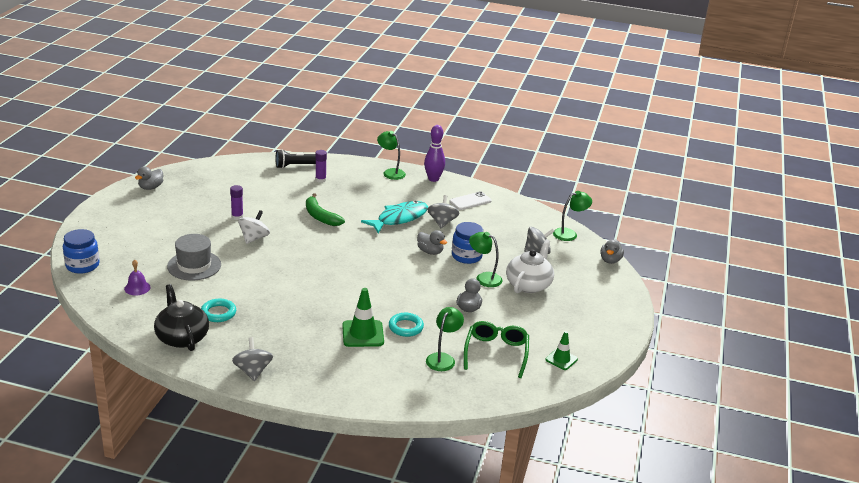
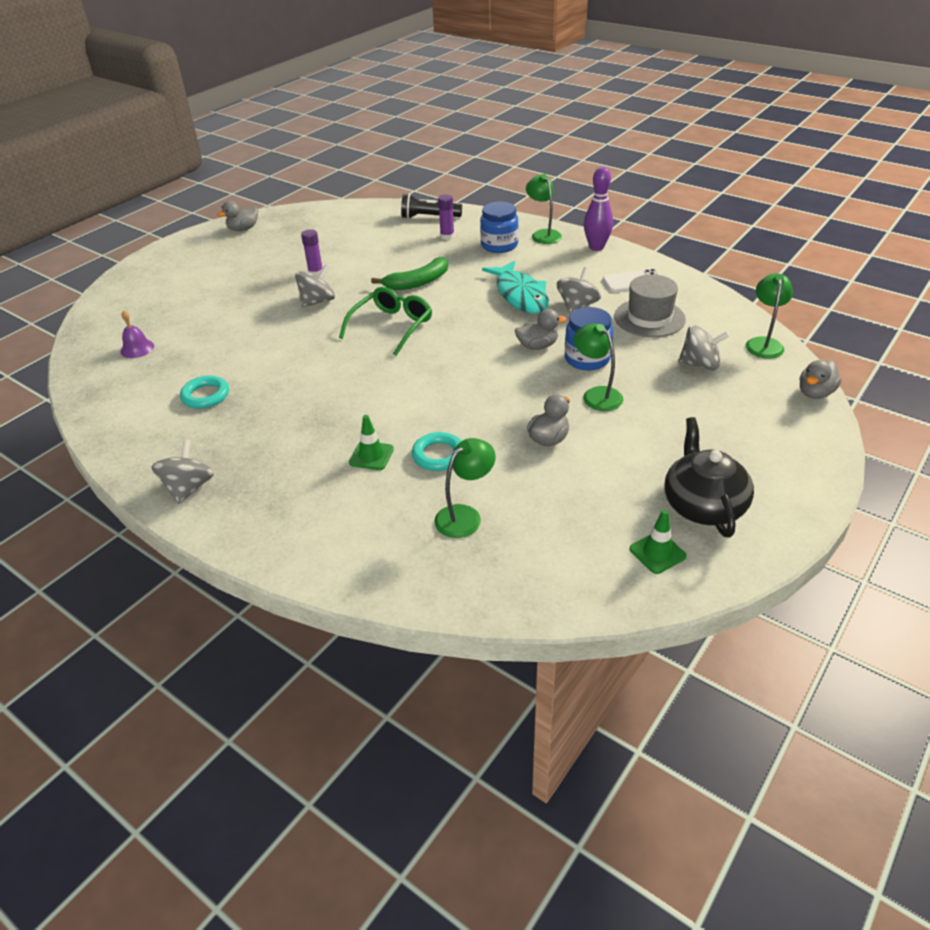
camera: 25 degrees right, 10 degrees up
(82, 265) = (100, 313): blue jar -> blue jar (499, 245)
(182, 337) = (138, 423): black teapot -> black teapot (703, 505)
(194, 265) = (222, 328): grey hat -> grey hat (649, 318)
(254, 238) = (317, 301): white spinning top -> grey spinning top
(320, 216) = (418, 282): green banana -> green banana turned 105 degrees counterclockwise
(363, 334) = (371, 456): green traffic cone -> green traffic cone, size x0.63
(399, 218) = (520, 295): turquoise fish -> turquoise fish turned 90 degrees clockwise
(430, 252) = (537, 346): grey duck -> grey duck turned 75 degrees counterclockwise
(496, 352) = (554, 520): green glasses -> green glasses (392, 326)
(528, 284) = (661, 415): white teapot -> none
(569, 234) = (764, 343): green lamp -> green lamp turned 75 degrees counterclockwise

